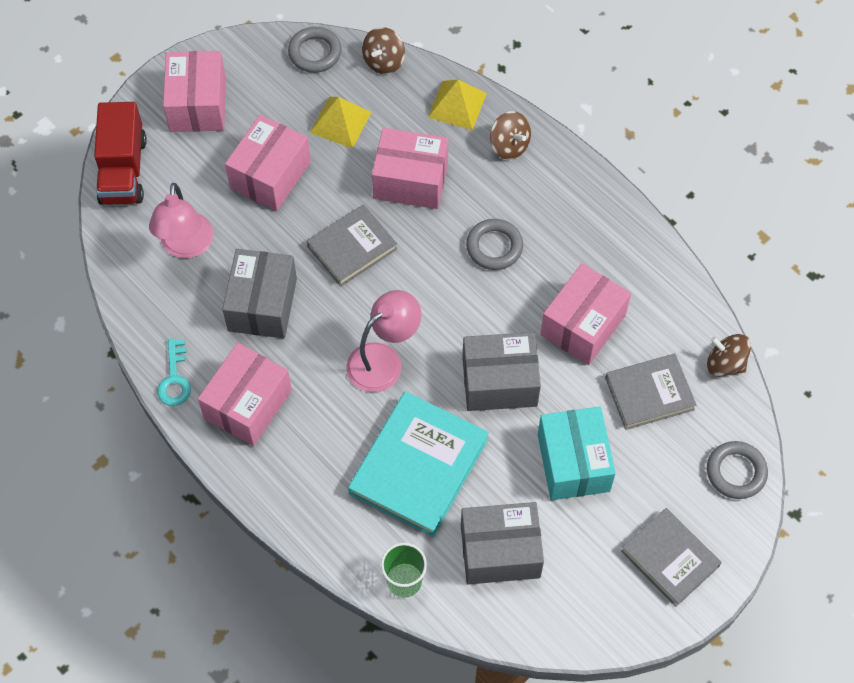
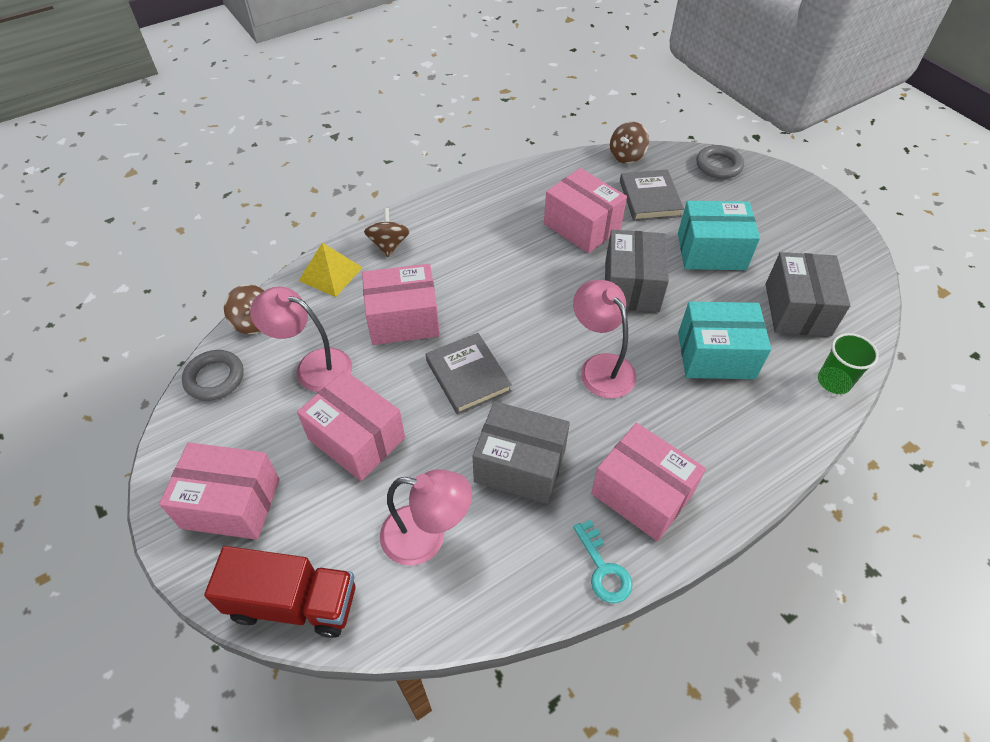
camera: 80 degrees left, 10 degrees down
(174, 379) = (603, 568): turquoise key -> turquoise key turned 60 degrees clockwise
(340, 122) = (313, 366): yellow pyramid -> pink lamp
(410, 181) = (403, 319): pink box -> pink box turned 60 degrees clockwise
(418, 466) = (716, 355): turquoise book -> turquoise box
(494, 247) = (493, 270): grey ring -> none
(509, 145) = (389, 245): brown spinning top -> brown spinning top turned 60 degrees counterclockwise
(670, 558) = (793, 210): grey book -> none

